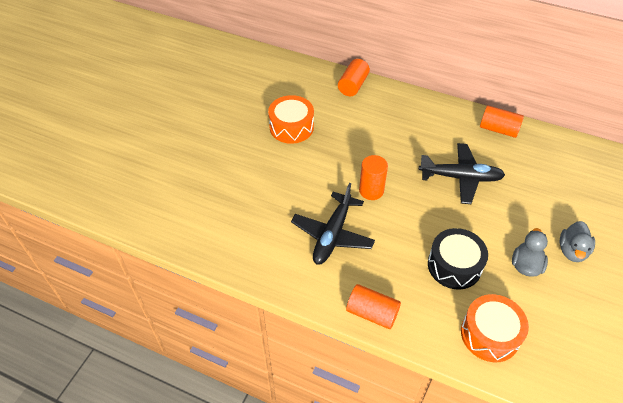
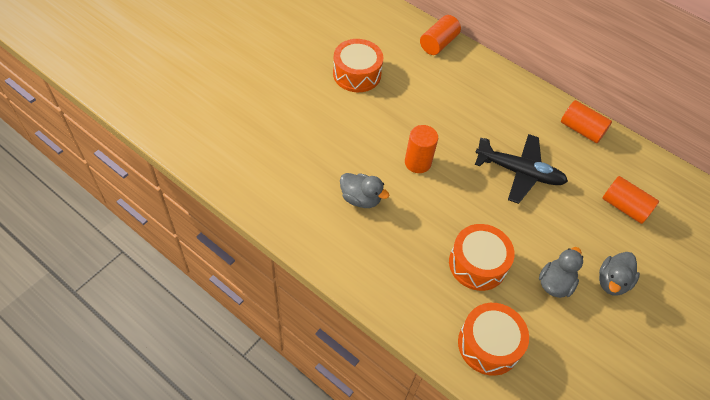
camera: 10 degrees right, 5 degrees up
(332, 235) = (361, 199): black plane -> grey duck
(372, 313) = (373, 289): orange cylinder -> orange cylinder (624, 207)
(454, 266) = (477, 264): black drum -> orange drum

